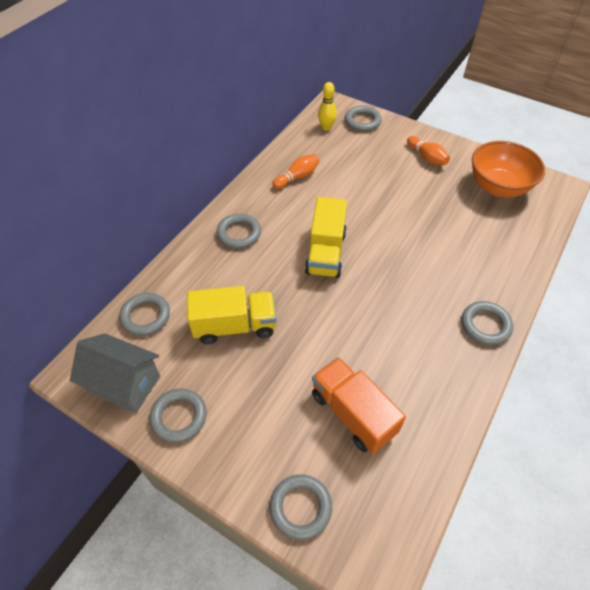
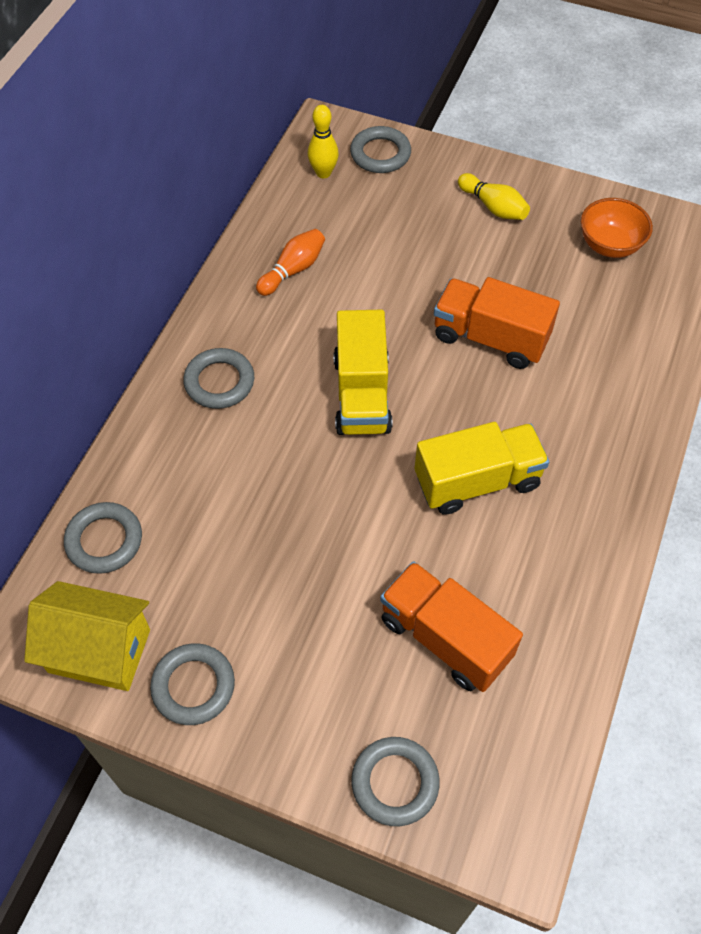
camera: 10 degrees left, 5 degrees up
(125, 384) = (99, 650): grey house -> yellow house
(235, 326) = (246, 534): yellow truck -> yellow truck (477, 481)
(413, 231) = (490, 338): none -> orange truck
(427, 157) = (493, 207): orange bowling pin -> yellow bowling pin
(485, 325) = (615, 475): grey ring -> none
(498, 187) = (609, 245): orange bowl -> orange bowl, size x0.65

